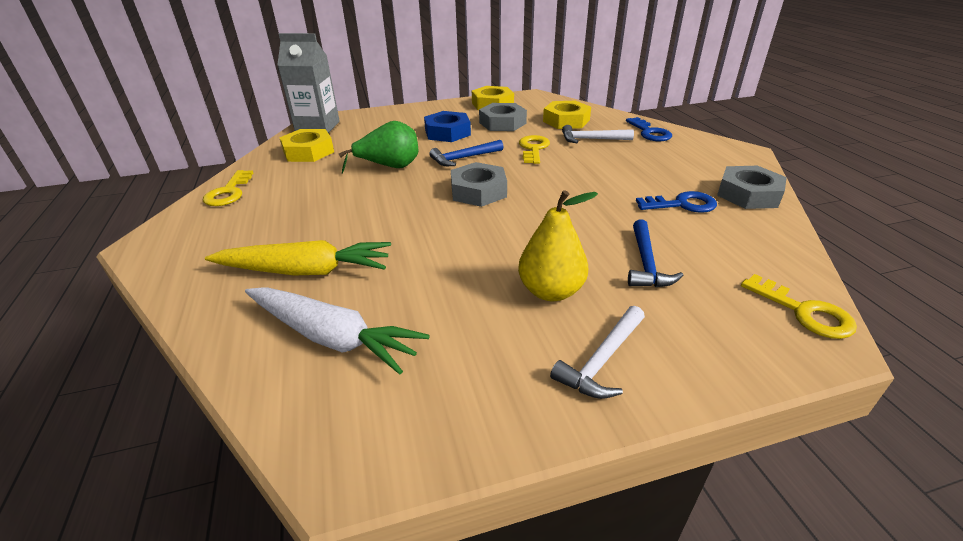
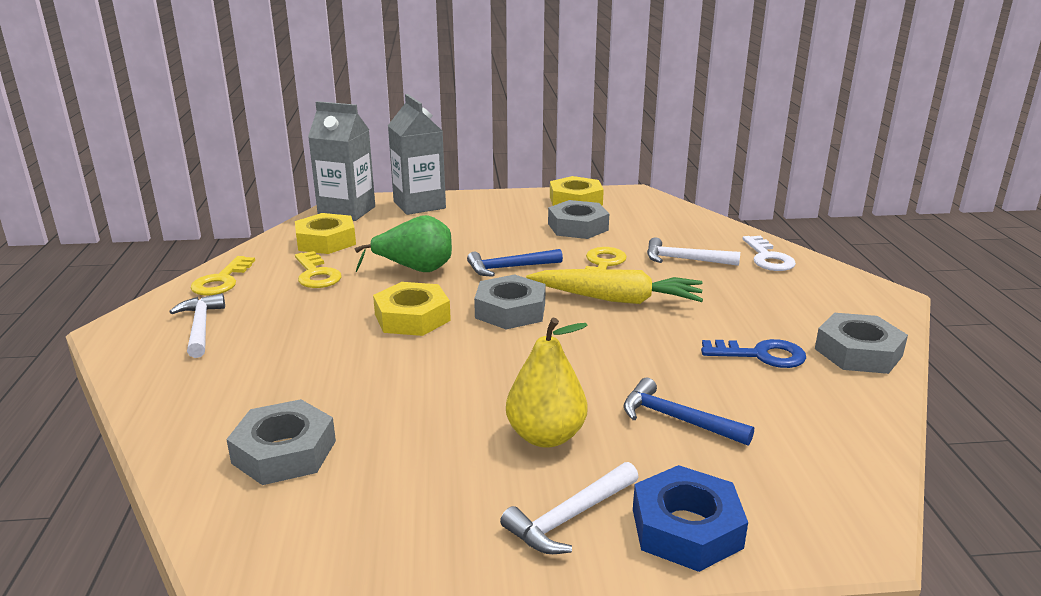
camera: 10 degrees right, 10 degrees down
(221, 234) = (200, 327): none -> white hammer
(306, 271) = (279, 379): yellow carrot -> yellow carrot (617, 299)
(332, 337) = (284, 452): white carrot -> grey nut
(374, 117) = (419, 205): none -> grey carton
(447, 132) = (502, 233): blue nut -> blue nut (686, 528)
(566, 121) = (663, 231): yellow nut -> yellow nut (412, 317)
(646, 263) = (677, 419): blue hammer -> blue hammer turned 105 degrees clockwise
(650, 132) = (768, 258): blue key -> white key
(804, 312) = (845, 500): yellow key -> yellow key (316, 274)

